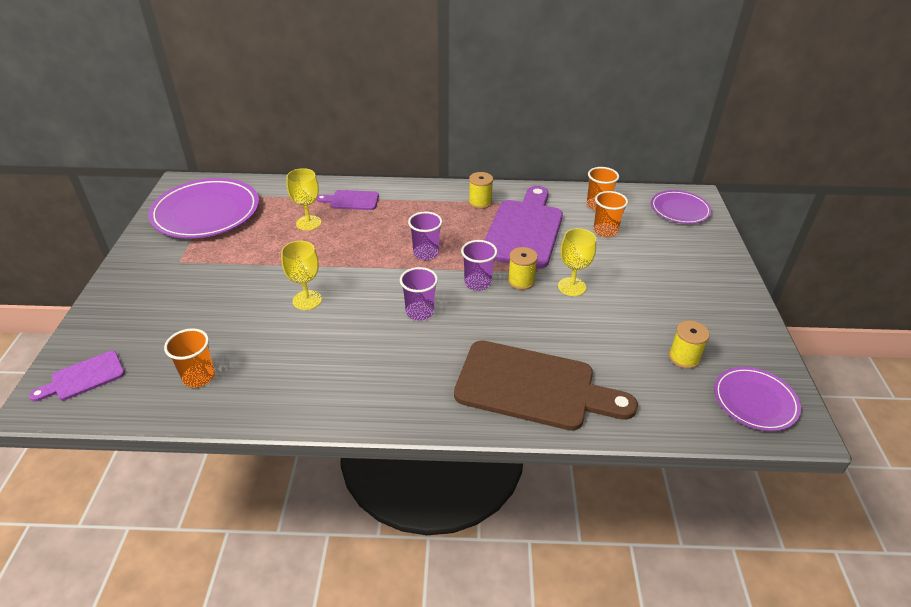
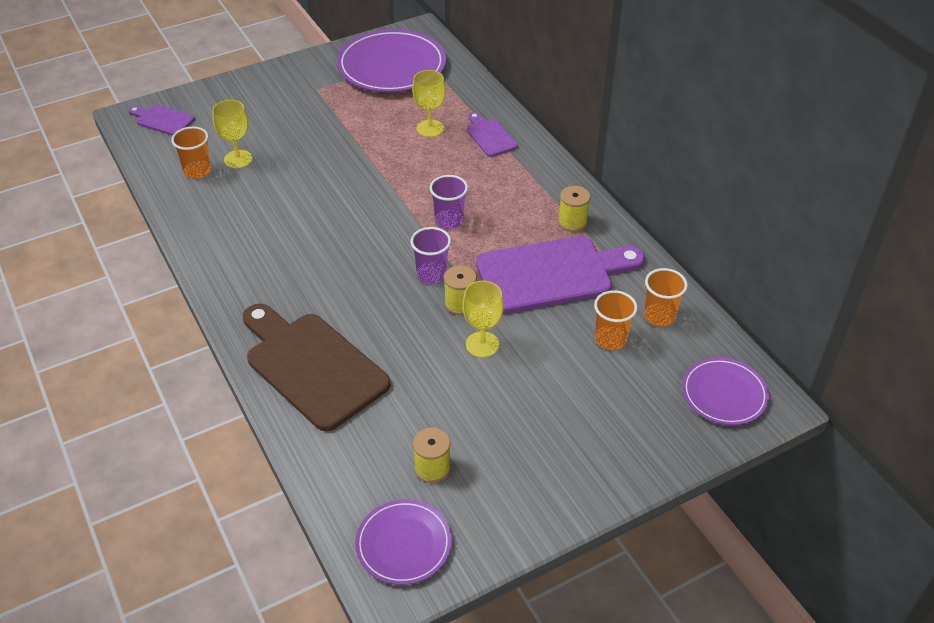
camera: 60 degrees right, 5 degrees up
(307, 300) = (323, 180): yellow goblet -> yellow goblet (238, 159)
(420, 312) = (359, 254): purple cup -> none
(533, 387) = (312, 366): brown cutting board -> brown cutting board turned 150 degrees clockwise

